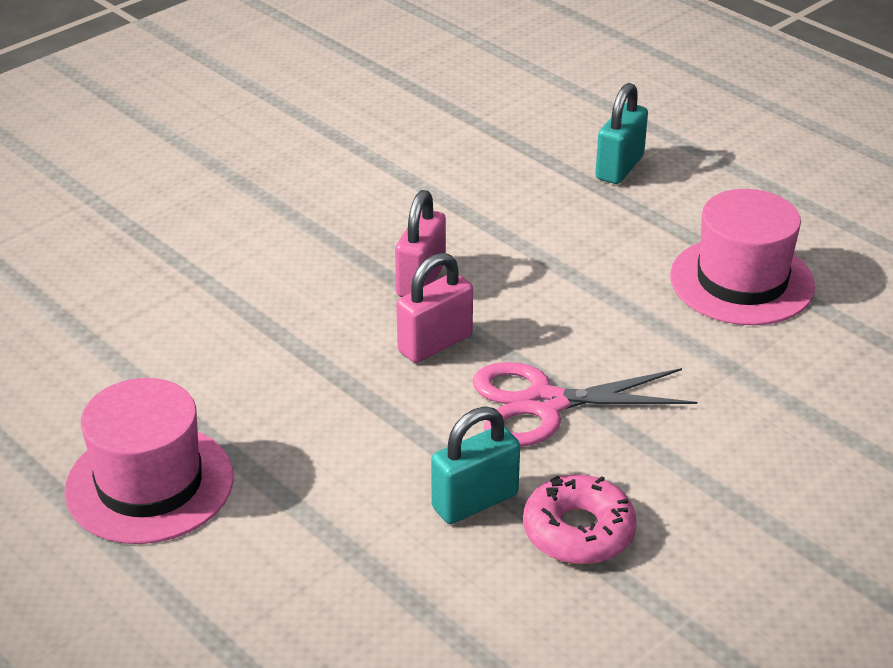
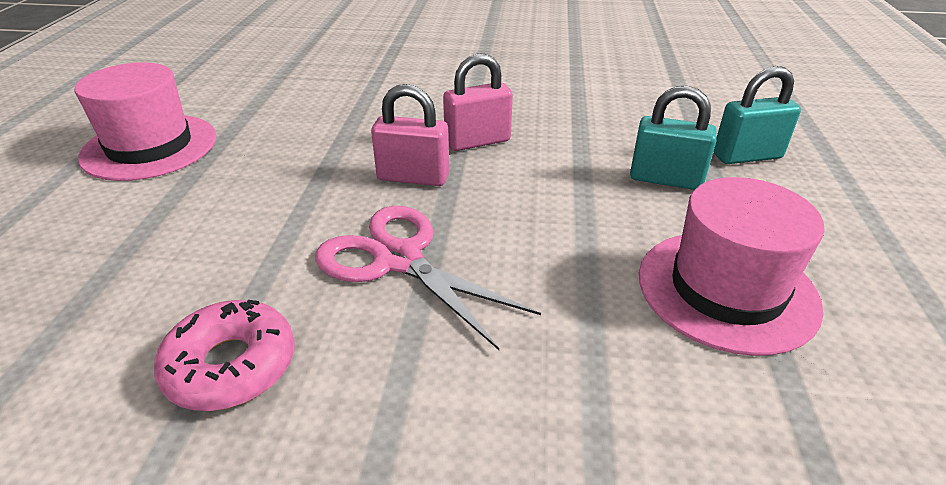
camera: 50 degrees right, 0 degrees up
(475, 501) = (231, 283): turquoise padlock -> turquoise padlock (665, 179)

